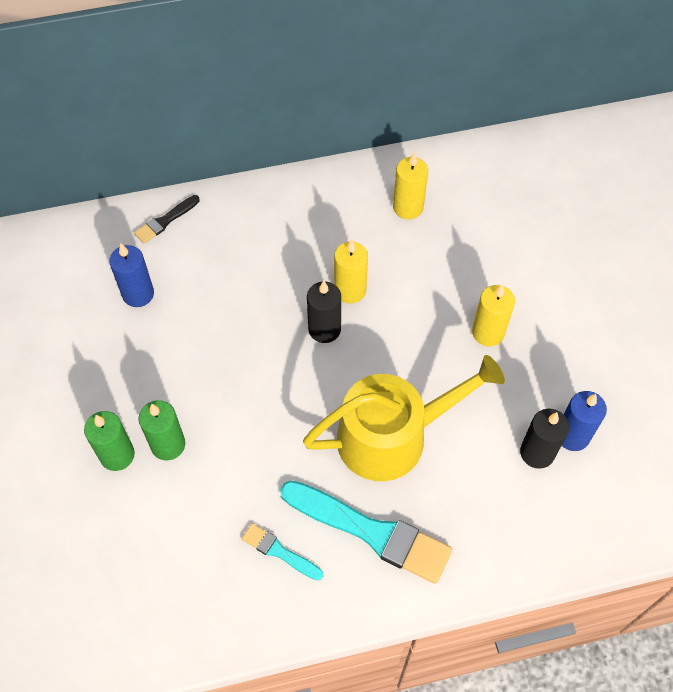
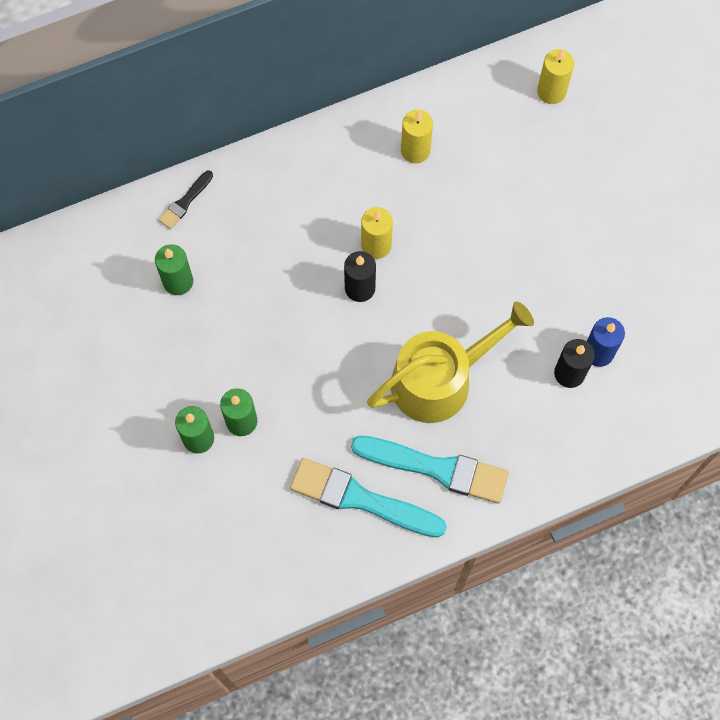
camera: 10 degrees left, 10 degrees up
(138, 294) = (178, 281): blue candle -> green candle
(279, 551) = (361, 499): turquoise brush -> turquoise brush, size x2.04
(488, 332) = (510, 267): yellow candle -> yellow candle (551, 91)

